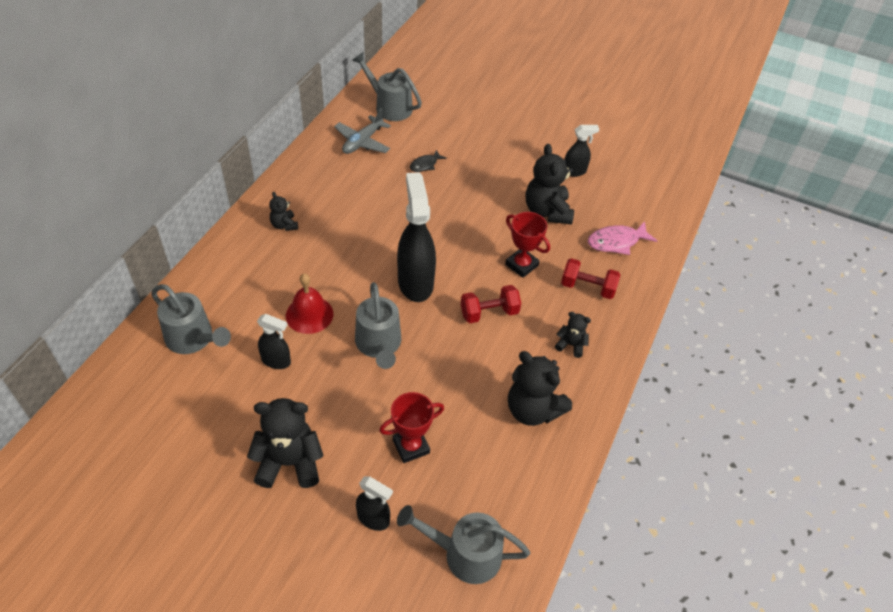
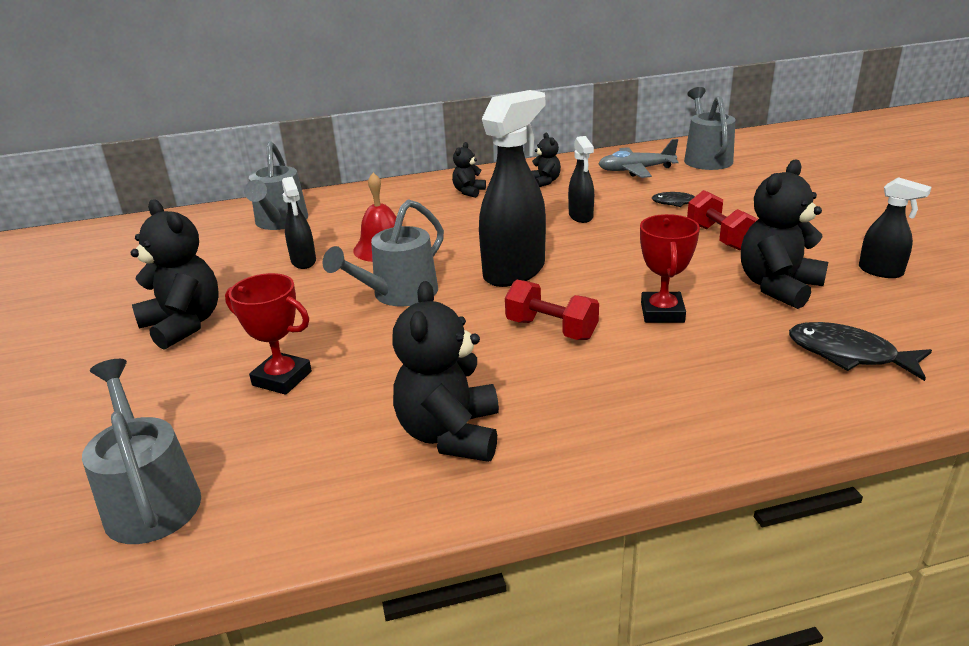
camera: 55 degrees right, 20 degrees down
(373, 519) = (152, 406): black spray bottle -> black spray bottle (581, 216)
(571, 345) = (605, 409): black teddy bear -> black teddy bear (545, 182)
(587, 287) = (725, 373): red dumbbell -> red dumbbell (719, 237)
(616, 242) = (848, 354): pink fish -> black fish

